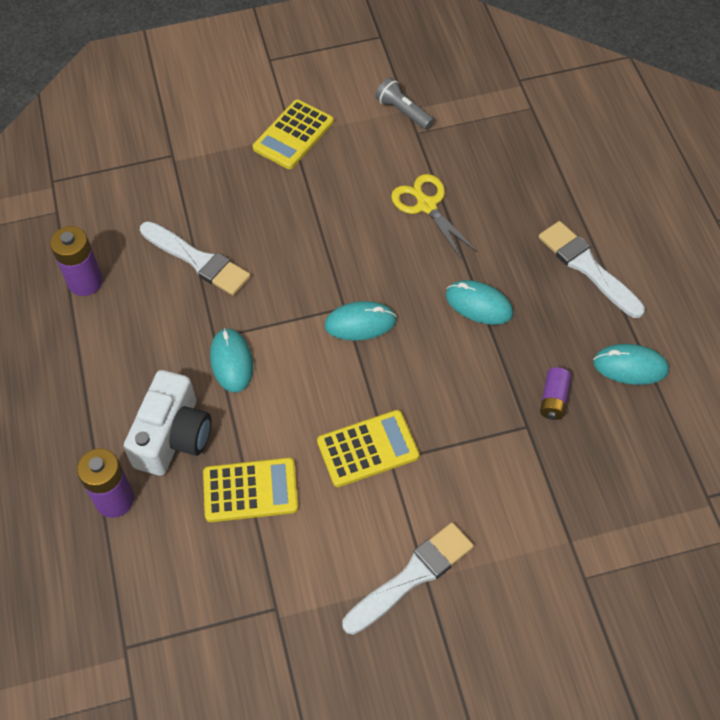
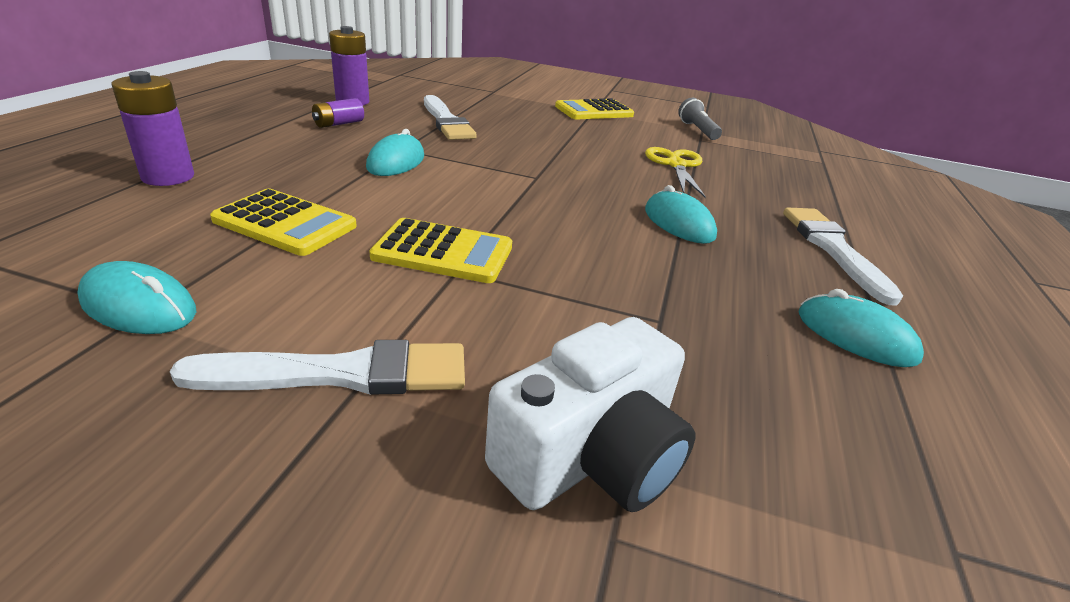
camera: 25 degrees right, 25 degrees down
(173, 436) = (281, 171): white camera -> white camera (592, 455)
(360, 323) = (540, 188): turquoise mouse -> turquoise mouse (139, 306)
(554, 399) = (718, 316): purple battery -> purple battery (339, 124)

